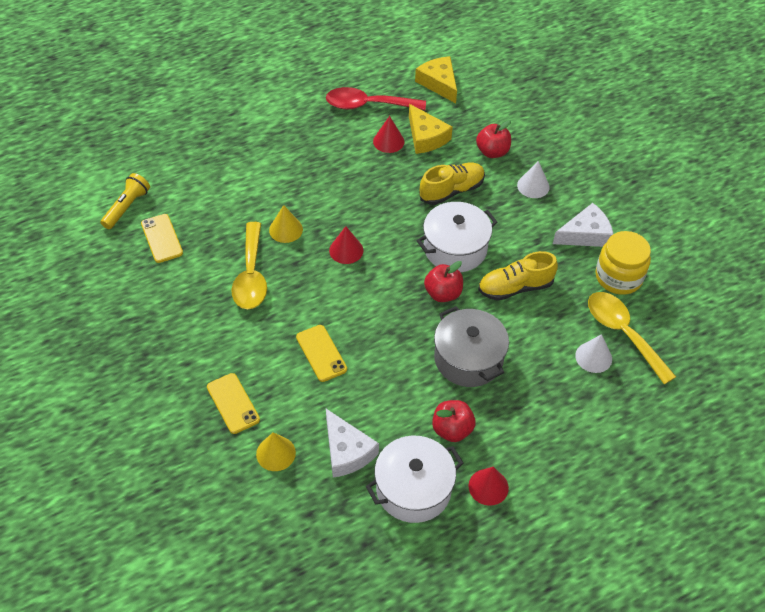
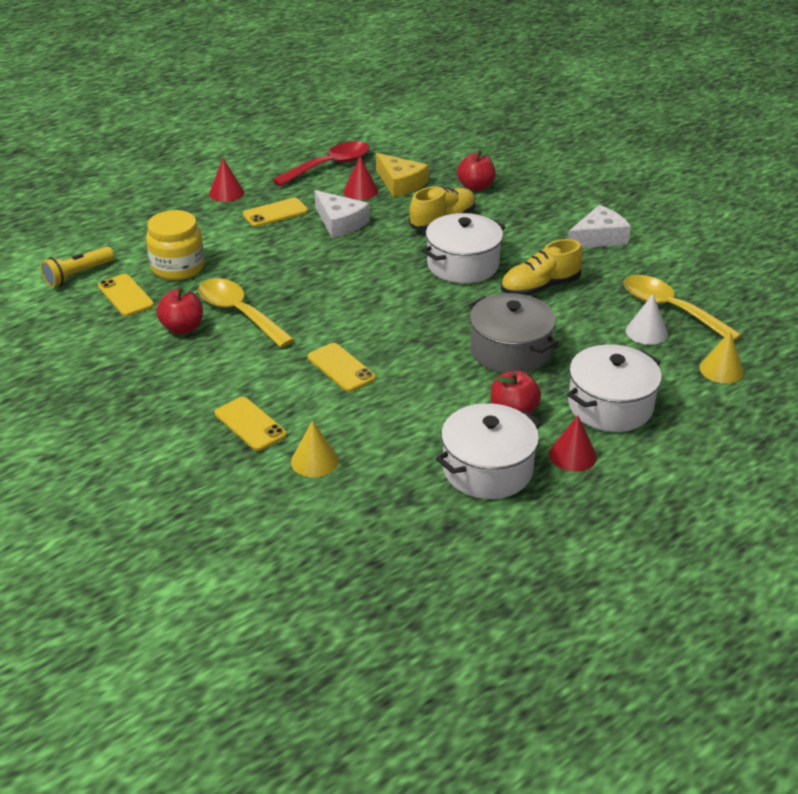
camera: 10 degrees left, 15 degrees down
(127, 207) = (78, 275): yellow flashlight -> yellow flashlight turned 150 degrees counterclockwise
(251, 275) = (239, 313): yellow spoon -> yellow spoon turned 150 degrees clockwise
(286, 229) = (268, 272): yellow cone -> yellow cone (721, 370)
(307, 158) = (275, 213): none -> yellow phone
(346, 250) = (342, 280): red cone -> red cone (226, 193)
(347, 451) = (398, 447): white cheese -> white cheese (340, 222)
(368, 105) = (329, 166): red spoon -> red spoon turned 150 degrees clockwise
(439, 83) = (400, 142): yellow cheese -> none
(443, 293) = (462, 302): red apple -> red apple (182, 328)
(533, 186) = (529, 207): white cone -> none
(536, 437) = (610, 406): none -> white pot
(618, 277) = (647, 266): yellow jar -> yellow jar (178, 267)

